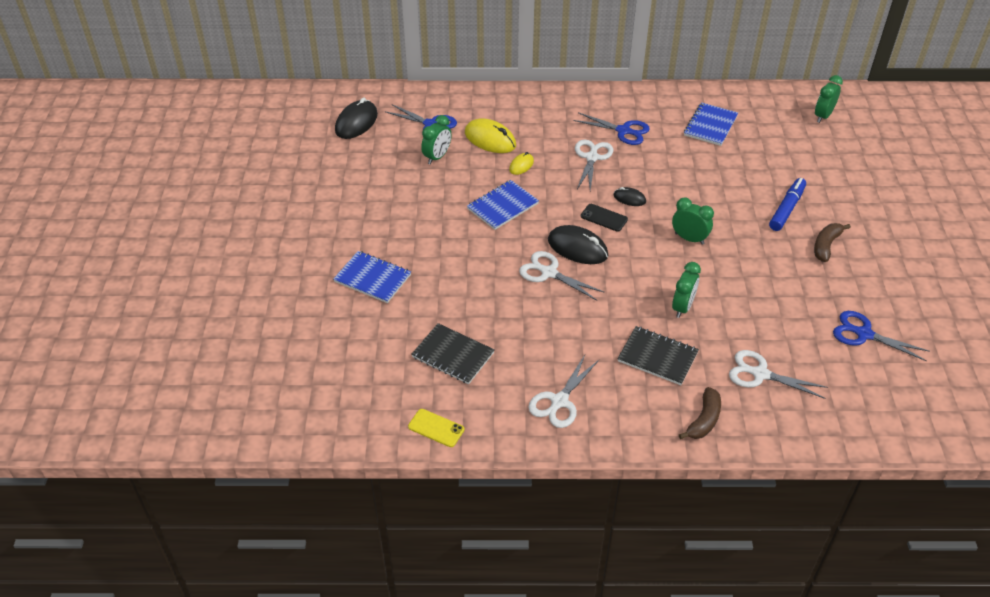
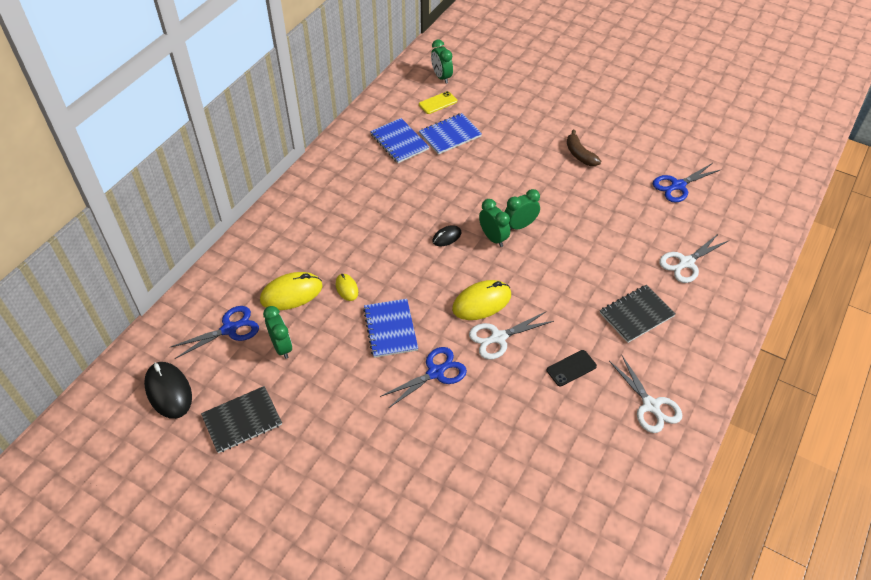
camera: 60 degrees left, 5 degrees up
(372, 278) = (414, 482): blue notebook -> blue notebook (450, 135)
(436, 428) = (636, 516): yellow phone -> yellow phone (438, 103)
(453, 355) = (555, 460): black notebook -> black notebook (242, 420)
(577, 248) = (481, 302): black mouse -> yellow mouse
(592, 157) = (376, 234): white scissors -> none
(604, 218) = (457, 266): black phone -> black phone (571, 368)
(624, 131) = (360, 196): blue scissors -> blue scissors (436, 372)
(682, 307) = (592, 270): green clock -> green clock (493, 238)
(704, 420) = (715, 321): brown banana -> none
(787, 209) = (527, 153): blue marker -> none

